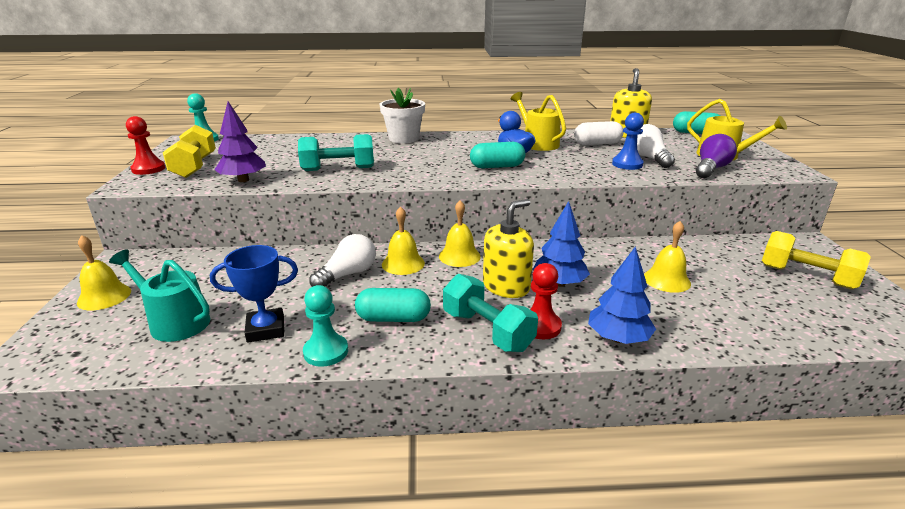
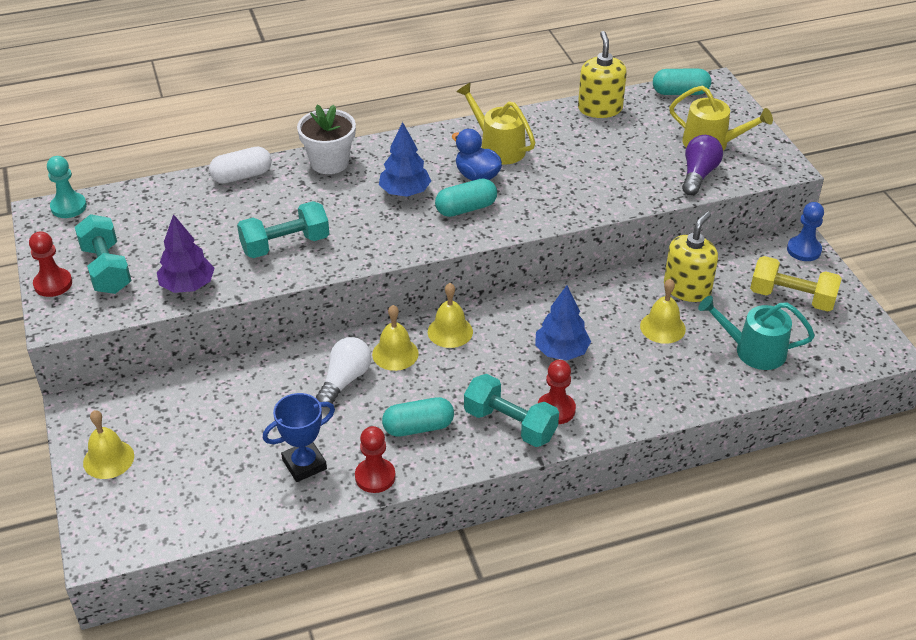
camera: 15 degrees left, 15 degrees up
(175, 322) = (209, 474): turquoise watering can -> turquoise watering can (754, 351)
(194, 166) = (106, 269): yellow dumbbell -> turquoise dumbbell
(326, 352) = (375, 477): turquoise pawn -> red pawn
(506, 286) = (511, 366): yellow soap dispenser -> yellow soap dispenser (687, 288)
(597, 144) = (568, 138): white capsule -> white capsule (242, 176)
(618, 338) = (626, 410): blue tree -> blue tree (405, 192)
(627, 164) = (608, 179): blue pawn -> blue pawn (803, 250)
(649, 158) = (631, 162): white light bulb -> none

